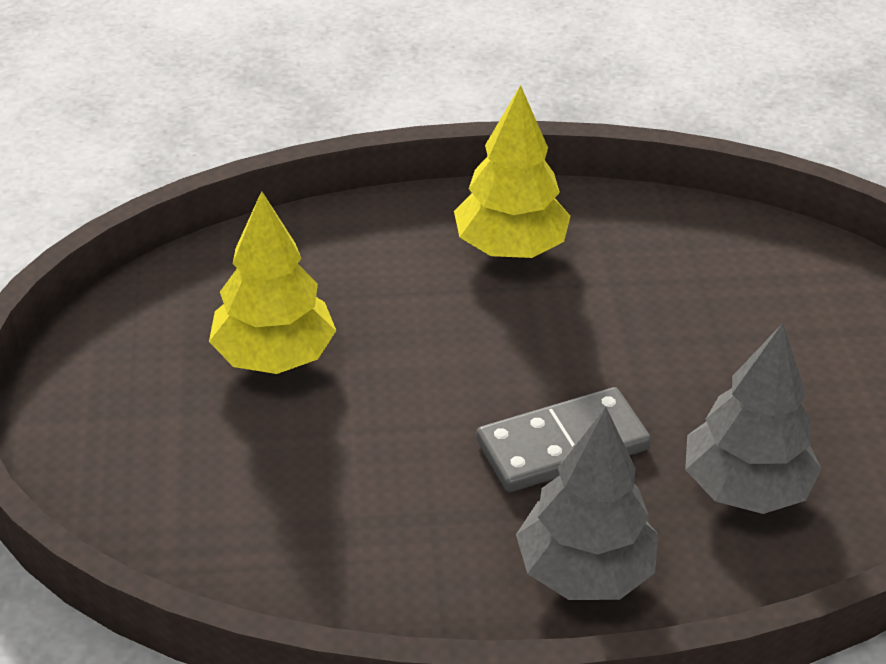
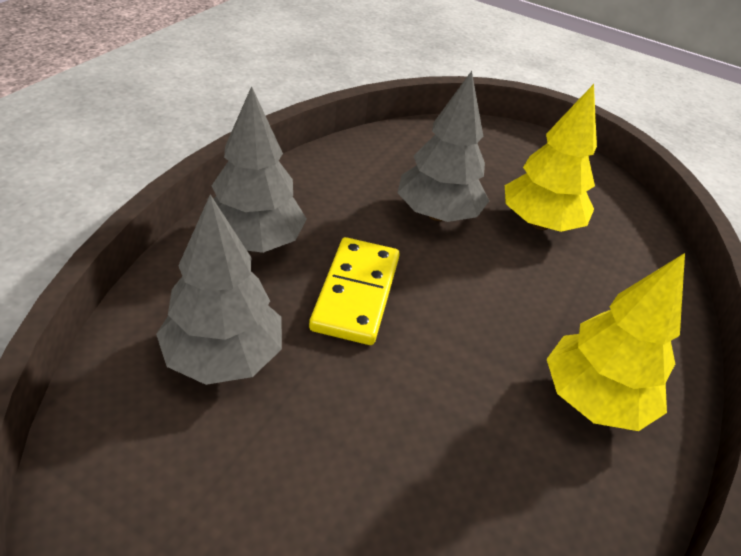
camera: 120 degrees right, 0 degrees up
(353, 446) = (437, 214): none -> grey tree
(562, 445) = (356, 293): grey domino -> yellow domino

